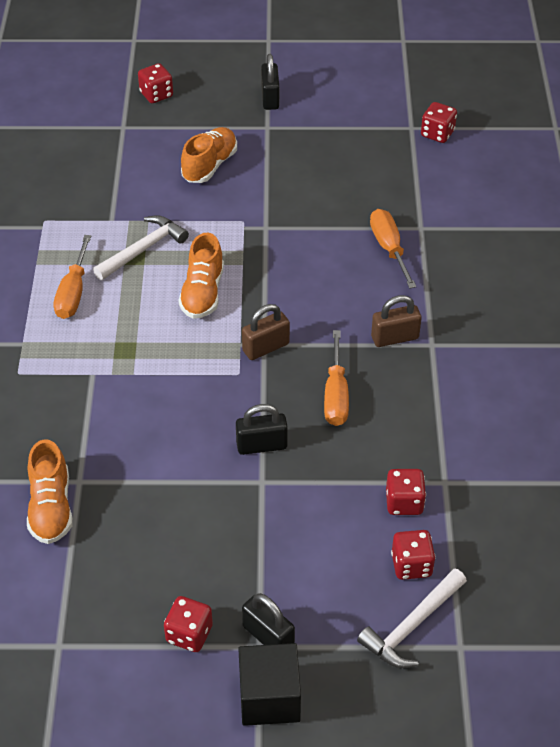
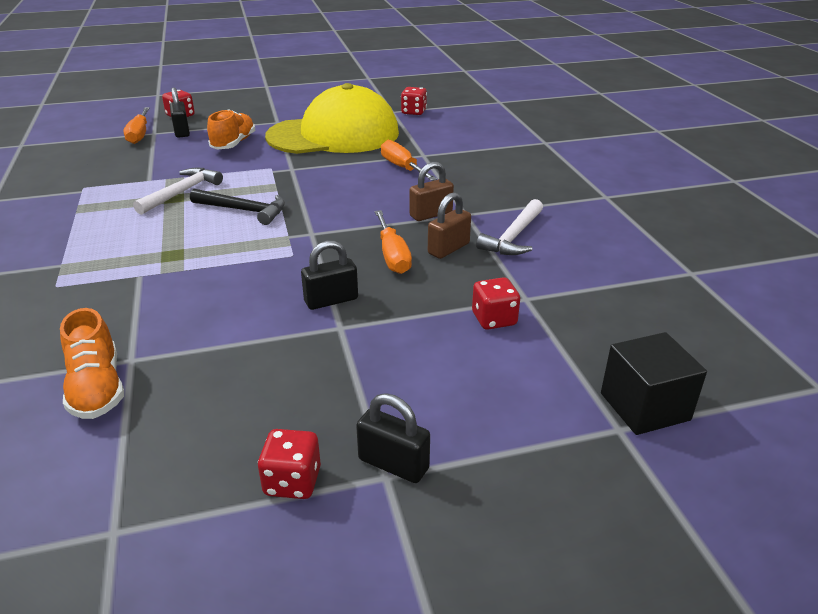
camera: 15 degrees left, 15 degrees down
(73, 292) = (115, 225): orange screwdriver -> orange screwdriver (139, 134)
(203, 293) = (244, 210): orange shoe -> black hammer
(266, 347) = (314, 235): brown padlock -> brown padlock (448, 249)
(269, 697) = (418, 531): black cube -> black cube (644, 406)
(270, 98) = (275, 109): black padlock -> black padlock (182, 132)
(327, 167) = (334, 135): none -> yellow cap
(411, 565) = (527, 367): red dice -> none
(412, 626) = (555, 420): white hammer -> white hammer (513, 237)

